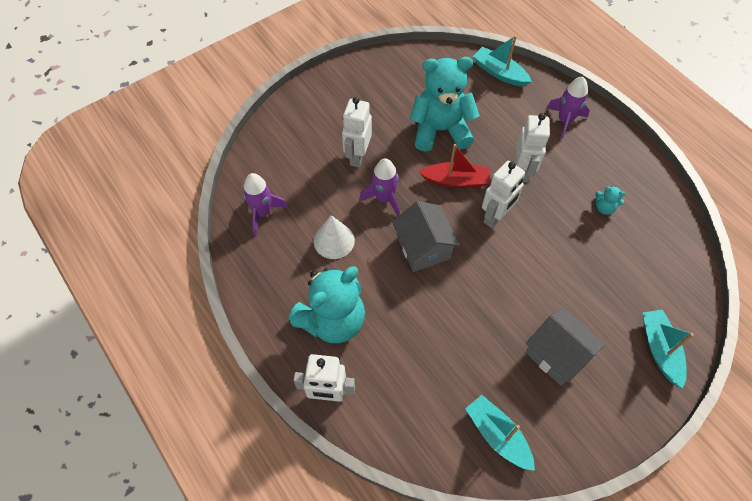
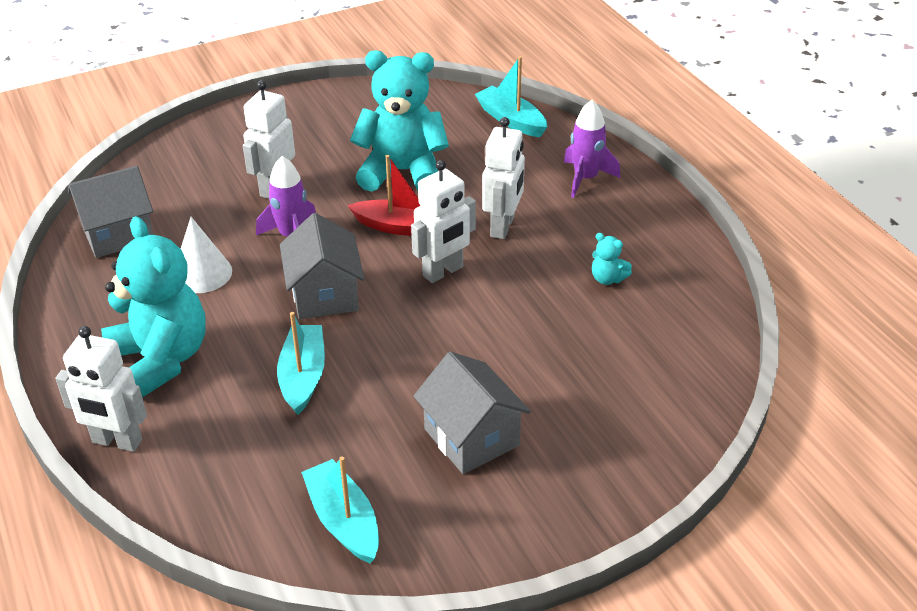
camera: 10 degrees right, 20 degrees down
(262, 213) = (118, 234): purple rocket -> grey house
(332, 320) = (161, 359): turquoise teddy bear -> turquoise teddy bear turned 90 degrees counterclockwise
(660, 349) = (632, 450): turquoise boat -> turquoise boat (303, 376)

